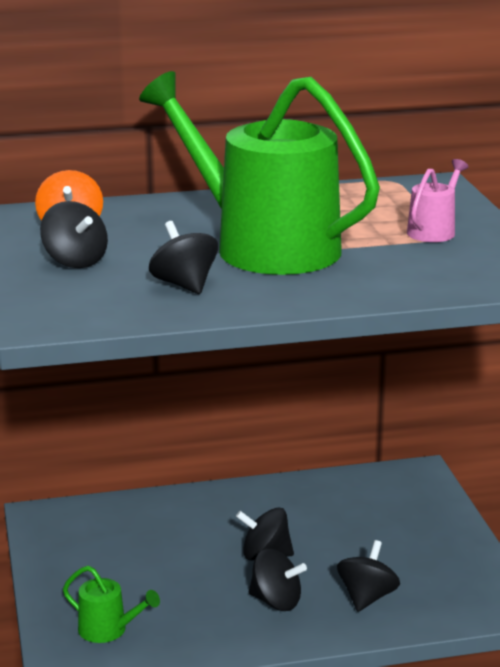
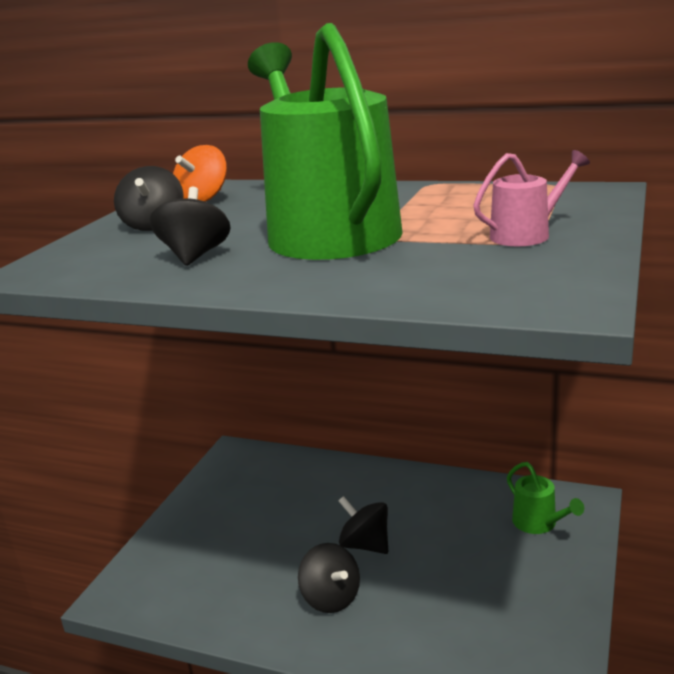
camera: 35 degrees right, 0 degrees up
(108, 630) = (176, 574): green watering can -> green watering can (538, 523)
(367, 597) = (417, 626): black spinning top -> none

